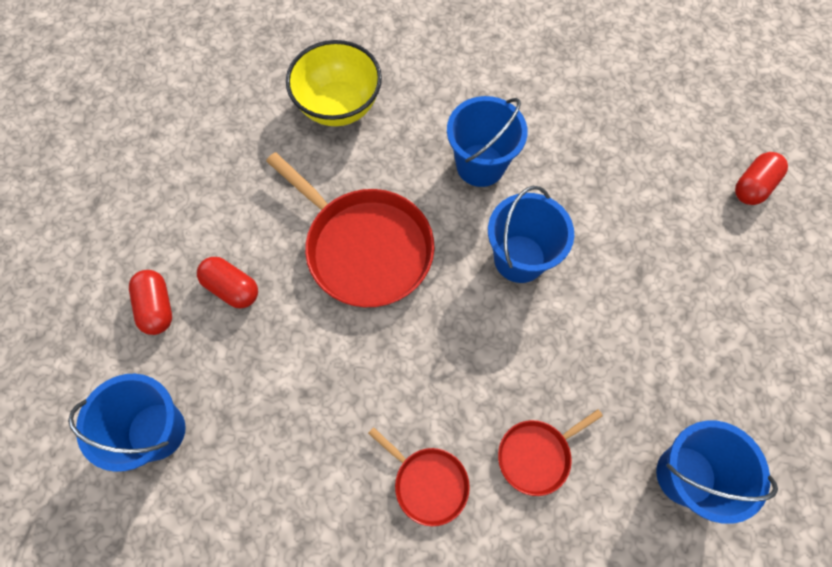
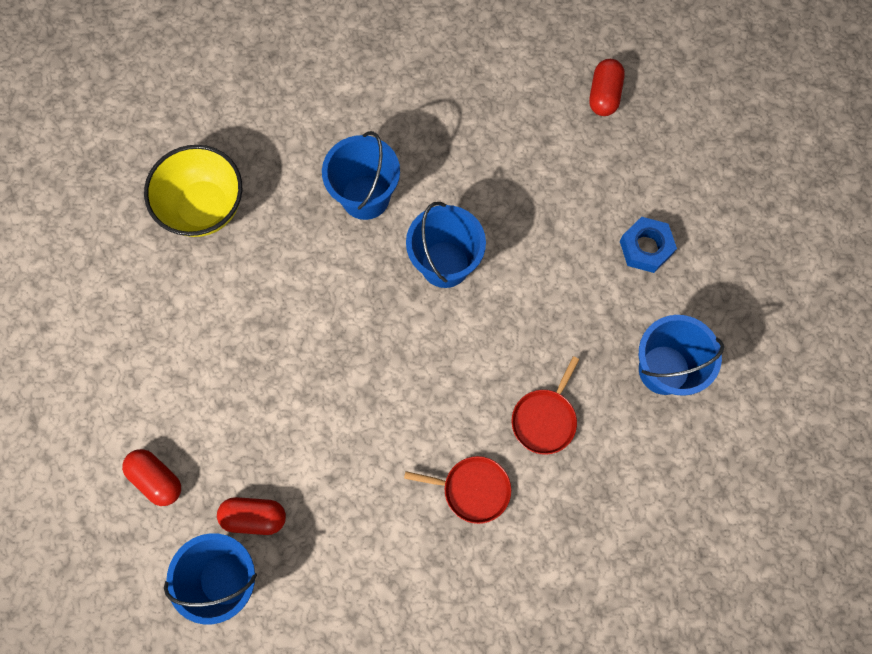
camera: 30 degrees left, 5 degrees up
(232, 288) = (212, 425): red capsule -> red capsule (254, 517)
(365, 247) = (307, 326): red pan -> none
(725, 345) = (645, 248): none -> blue nut

